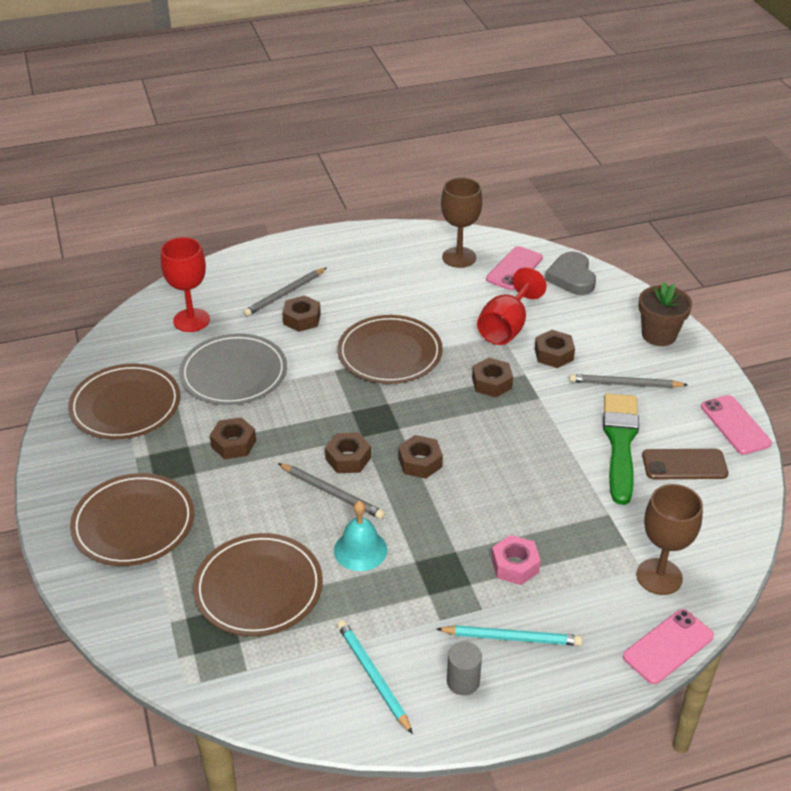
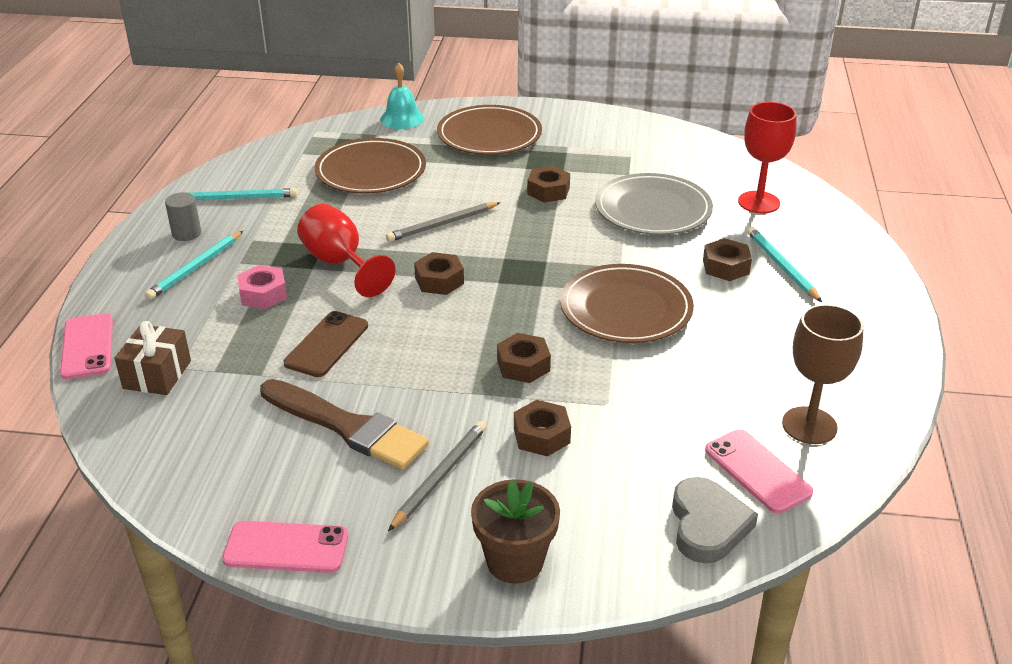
camera: 115 degrees right, 5 degrees down
(125, 405) = (641, 151): brown plate -> none
(285, 294) = (781, 266): grey pencil -> turquoise pencil
(348, 458) = (479, 243): brown nut -> none
(360, 550) = (363, 222): turquoise bell -> turquoise bell (402, 118)
(506, 327) = (622, 414): red goblet -> red goblet (340, 264)
(571, 277) = (707, 525): grey heart -> grey heart turned 75 degrees clockwise
(620, 443) = (347, 427): green brush -> brown brush
(659, 576) = (157, 374): brown goblet -> brown gift
(684, 465) = (269, 464): brown phone -> brown phone (327, 344)

